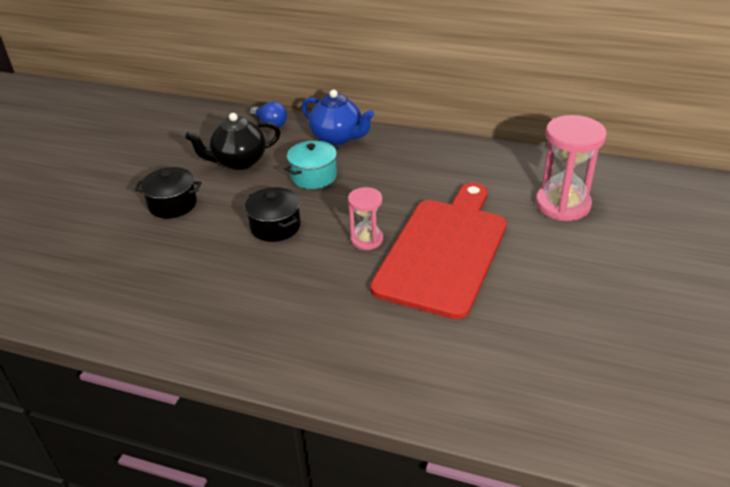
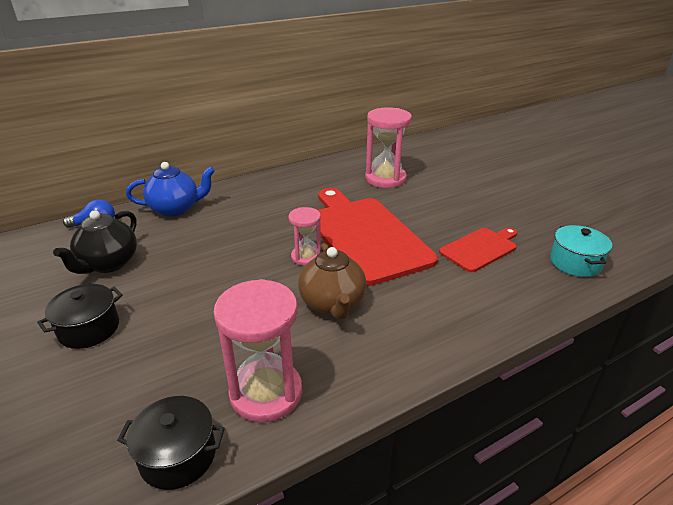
camera: 50 degrees left, 5 degrees down
(197, 319) = (266, 393): none -> pink hourglass
(275, 226) = (222, 288): black pot -> black pot (178, 456)
(313, 176) = (197, 241): turquoise pot -> turquoise pot (575, 263)
(325, 291) = (333, 304): none -> brown teapot
(530, 334) = (480, 248): none -> red cutting board

